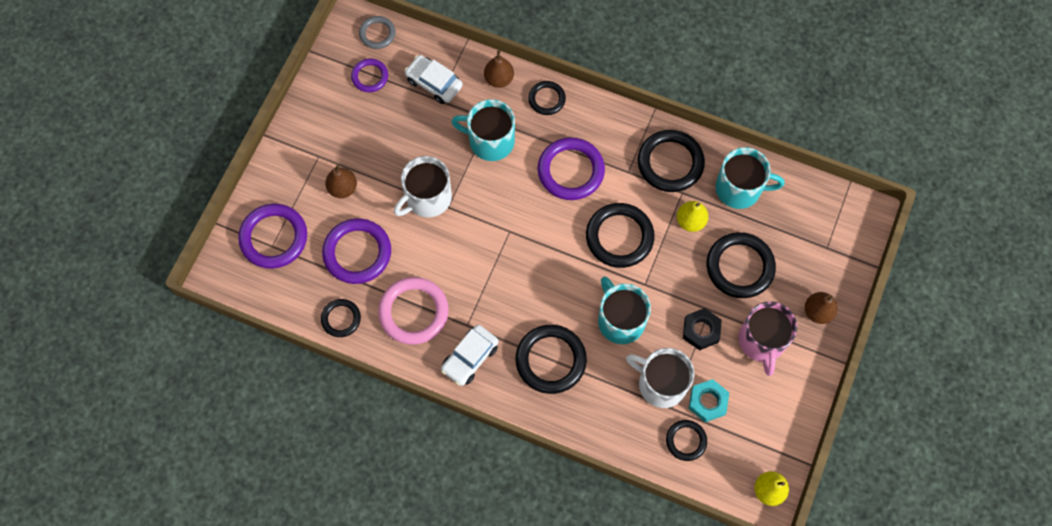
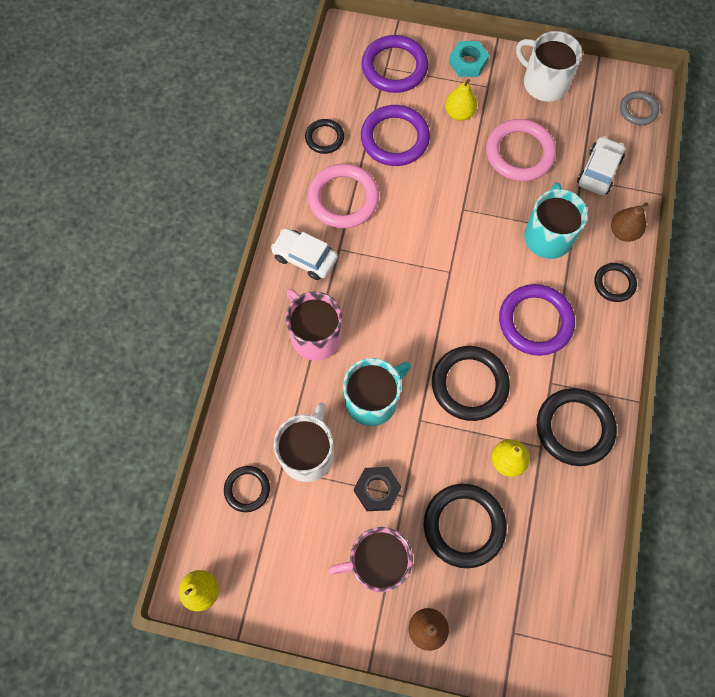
camera: 80 degrees right, 0 degrees up
(343, 188) = (459, 113): brown pear -> yellow pear
(370, 77) = (587, 113): purple ring -> none
(399, 145) = (519, 153): none -> pink ring
(427, 198) = (467, 188): white mug -> white mug (544, 83)
(550, 360) = (315, 335): black ring -> pink mug
(708, 402) = (295, 508): turquoise nut -> turquoise nut (468, 63)
(739, 189) = (563, 514): turquoise mug -> none

